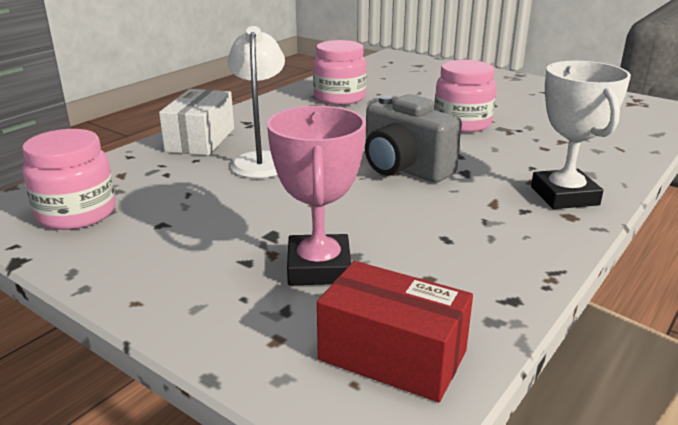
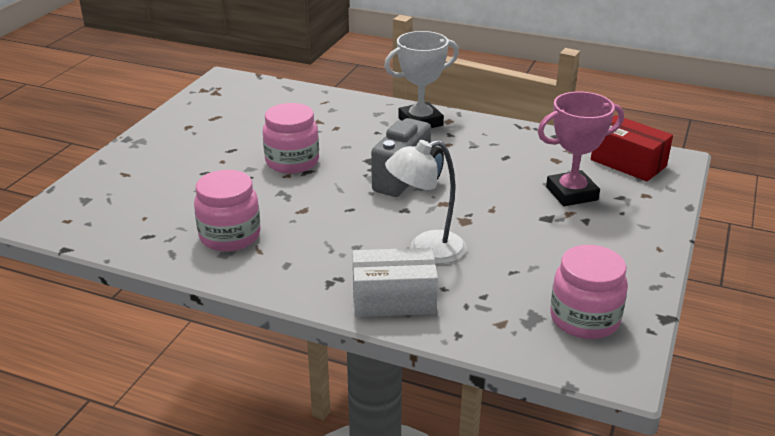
camera: 105 degrees left, 5 degrees up
(392, 356) = (628, 163): red box -> red box turned 60 degrees counterclockwise

